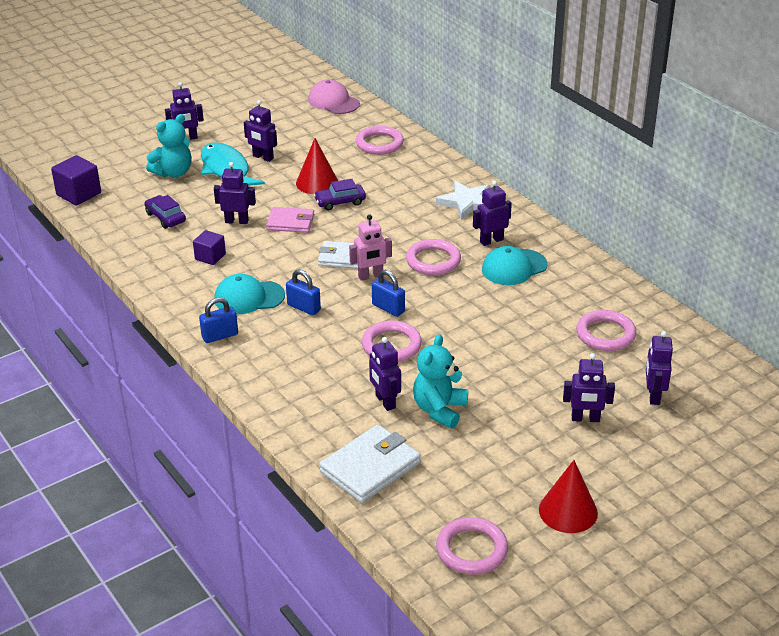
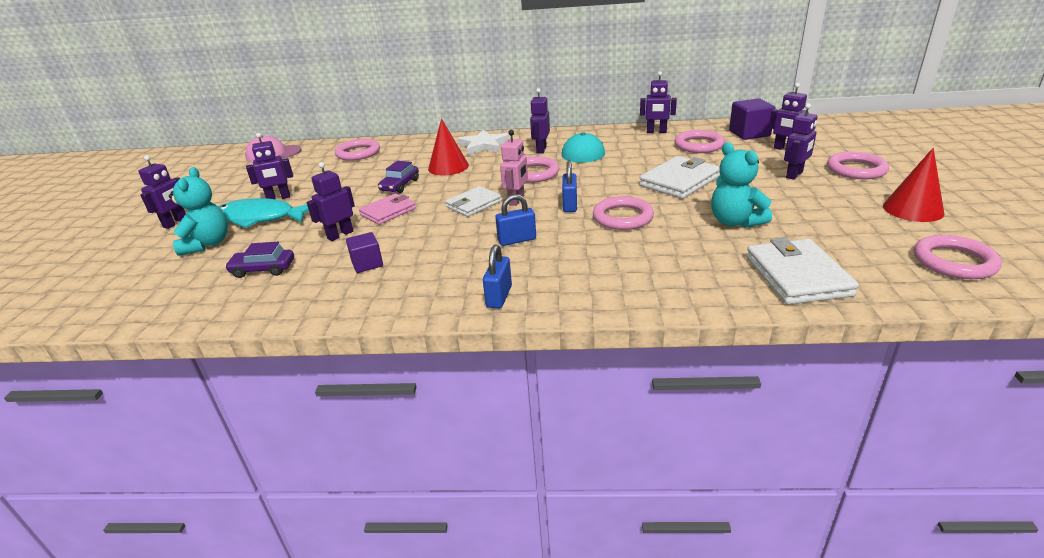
camera: 50 degrees left, 5 degrees down
(79, 194) = (118, 310): purple cube -> purple cube (749, 133)
(249, 297) = (462, 262): turquoise cap -> none
(317, 183) = (357, 187): red cone -> red cone (448, 167)
(385, 402) = (701, 242): purple robot -> purple robot (656, 132)
(388, 308) = (570, 205): blue padlock -> blue padlock turned 75 degrees counterclockwise
(498, 351) = (679, 181): none -> white wallet
(641, 457) = (856, 169): none -> pink ring

